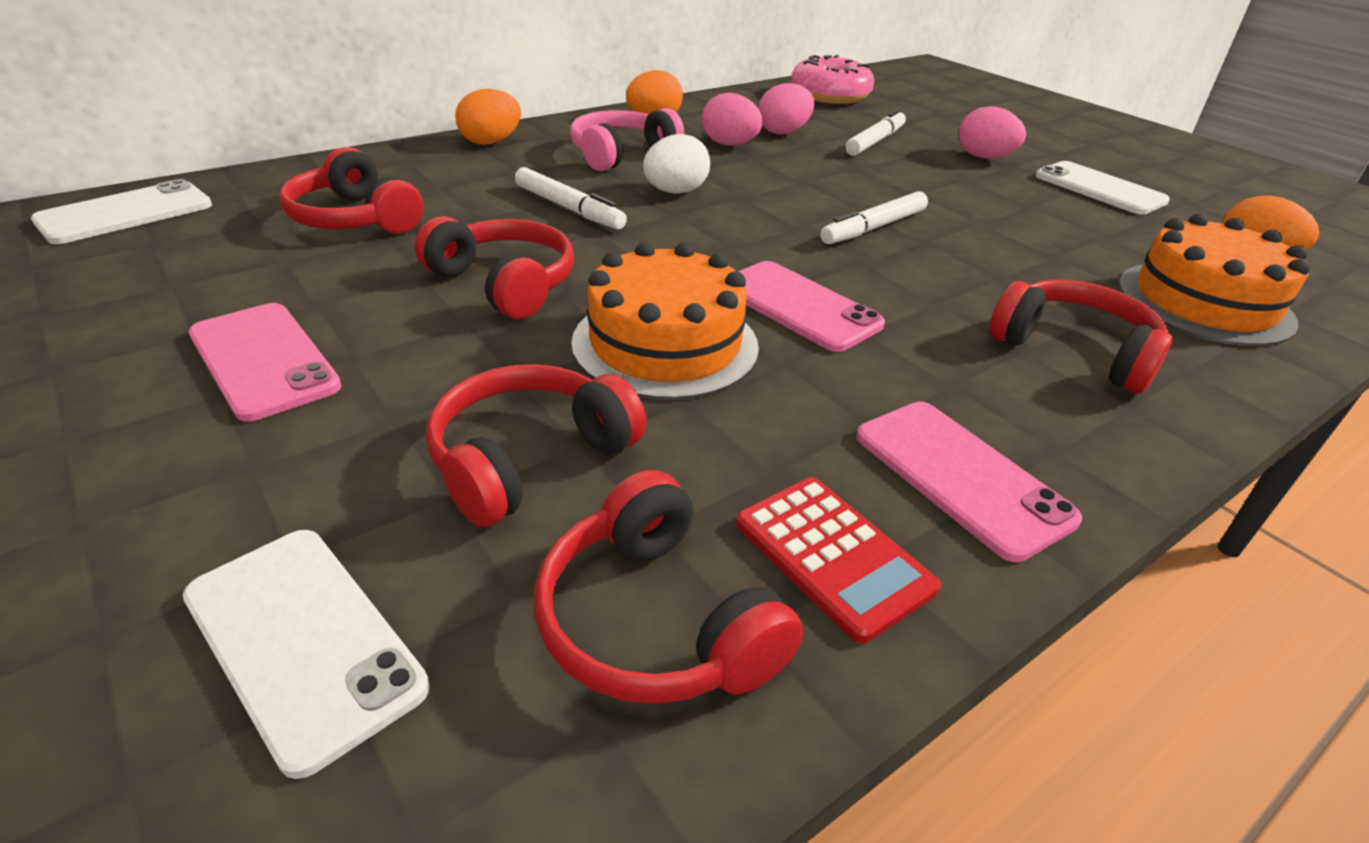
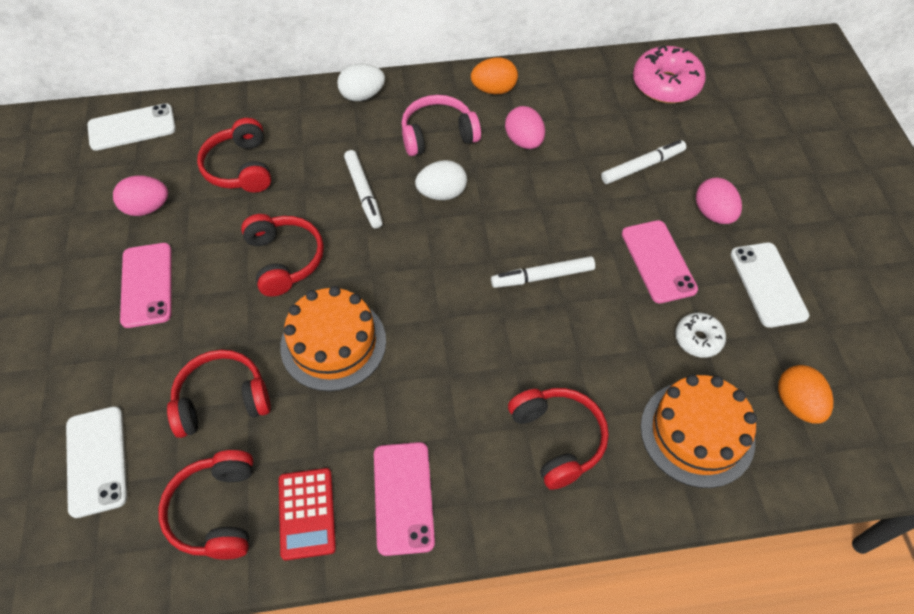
camera: 30 degrees right, 20 degrees up
(491, 142) = (362, 95): orange egg -> white egg
(783, 132) = (579, 134): pink egg -> pink egg (147, 208)
(798, 306) = (428, 338): pink phone -> pink phone (658, 261)
(1096, 236) = (698, 339): none -> white donut

